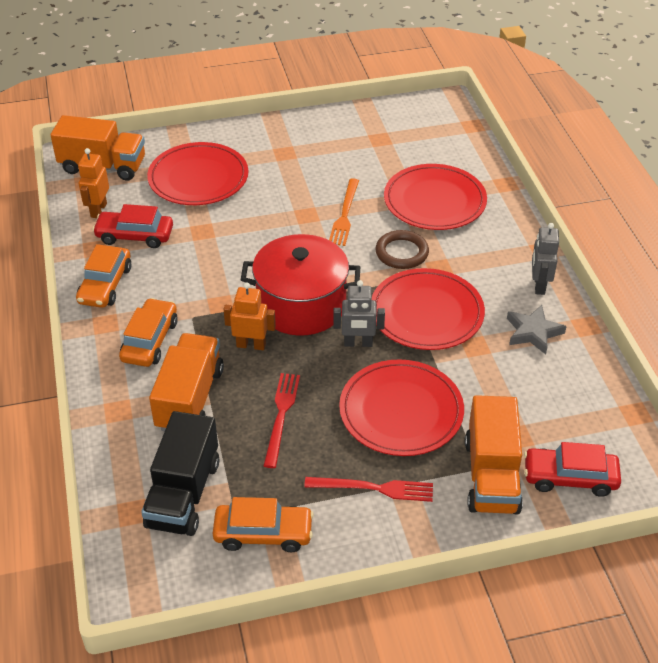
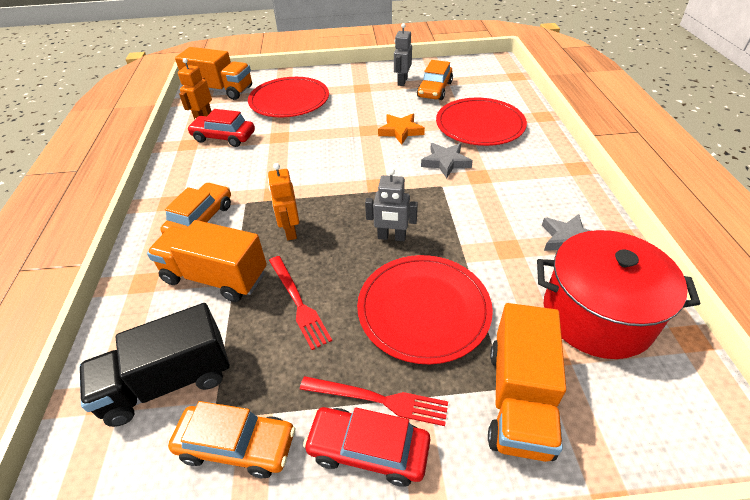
camera: 10 degrees right, 0 degrees up
(105, 285) = (183, 172): orange car -> orange car (434, 90)
(183, 494) = (168, 382): black truck -> black truck turned 45 degrees clockwise
(190, 399) = (215, 277): orange truck -> orange truck turned 90 degrees counterclockwise
(251, 345) = (290, 231): orange robot -> orange robot turned 120 degrees counterclockwise
(281, 415) = (298, 302): red fork -> red fork turned 135 degrees clockwise
(301, 305) = (346, 199): red pot -> red pot (597, 314)
(345, 215) = (401, 131): orange fork -> orange star
(402, 253) = (445, 162): brown ring -> grey star
(426, 313) = (462, 214): red plate -> none
(539, 285) = (574, 197): grey robot -> grey robot (402, 81)
(570, 477) = (617, 413): red car -> red car (368, 450)

